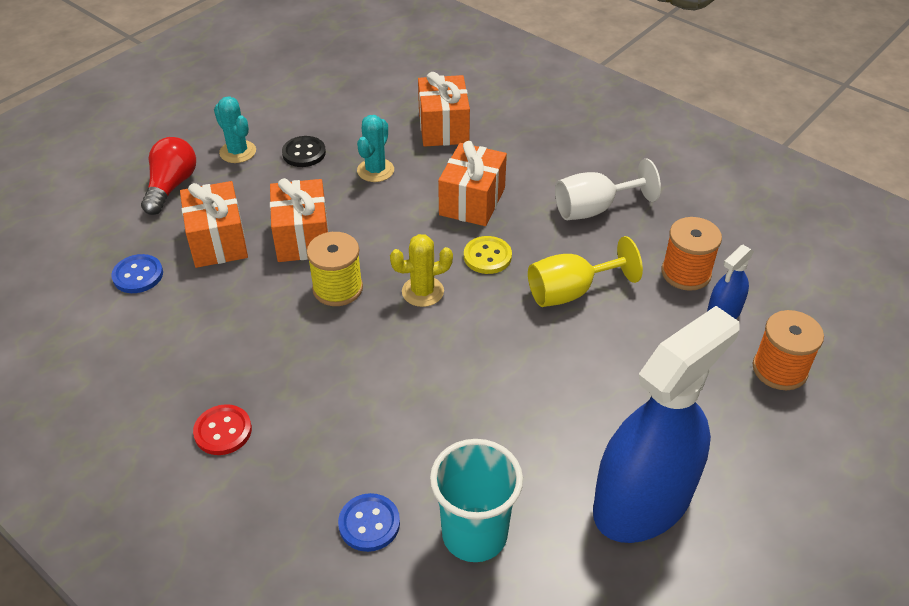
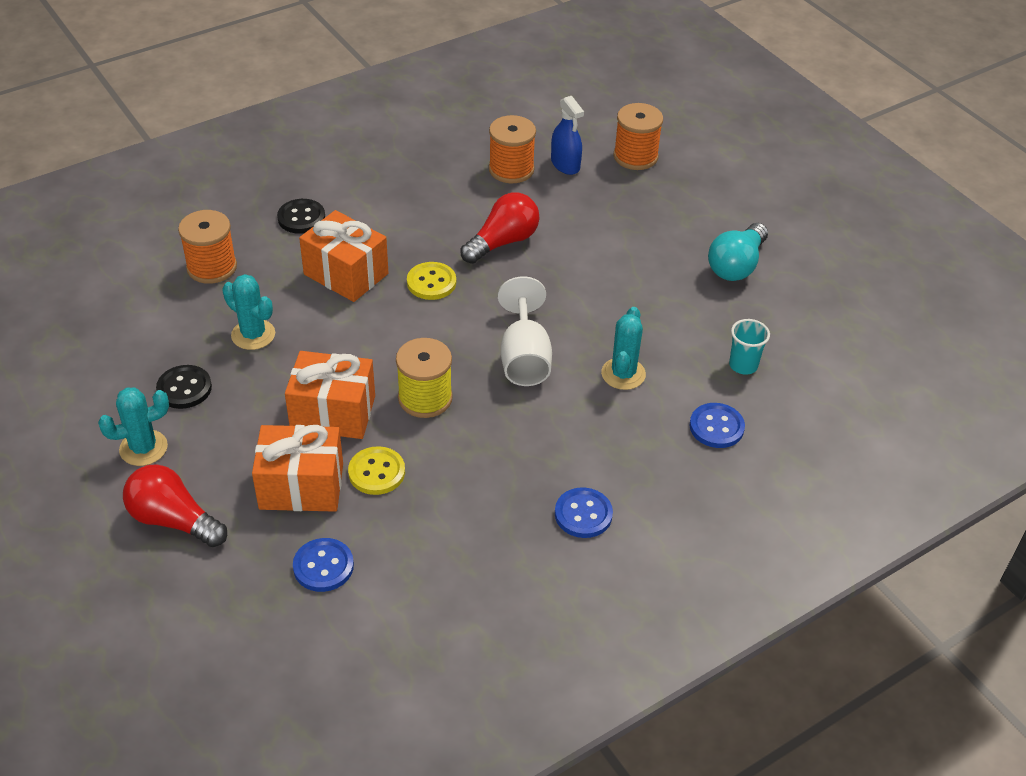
camera: 75 degrees left, 0 degrees up
(223, 431) = (583, 514): red button -> blue button
(243, 280) = (376, 472): none -> yellow button
(420, 426) = (623, 374): none -> turquoise cactus
(422, 292) = (458, 337): yellow cactus -> none
(443, 128) = (212, 267): orange gift -> orange spool
(474, 534) = (743, 365): turquoise cup -> turquoise cup, size x0.53
(530, 157) = (301, 218): none -> black button
(570, 292) = (503, 242): yellow goblet -> red light bulb
(594, 209) = (402, 198): white goblet -> white goblet (524, 358)
(642, 501) = (736, 265): blue spray bottle -> turquoise light bulb

